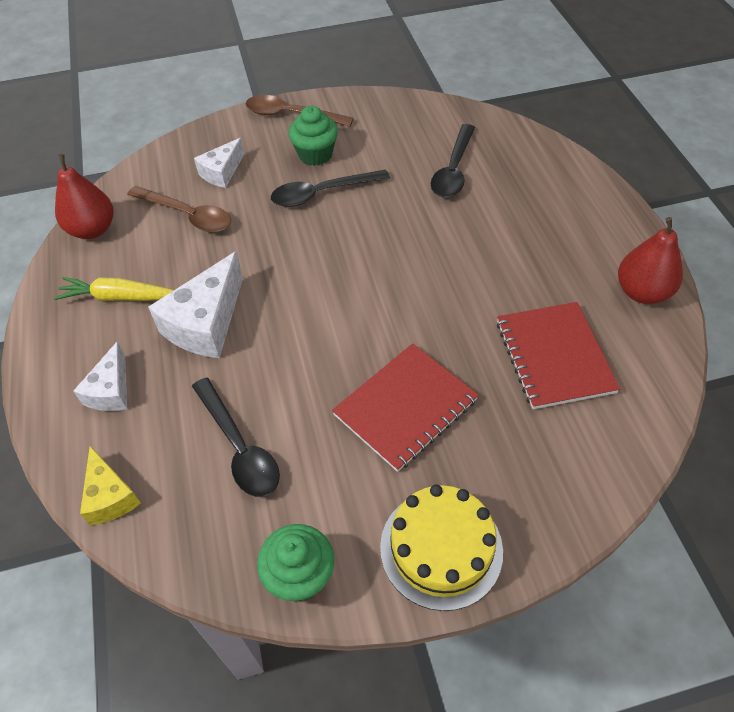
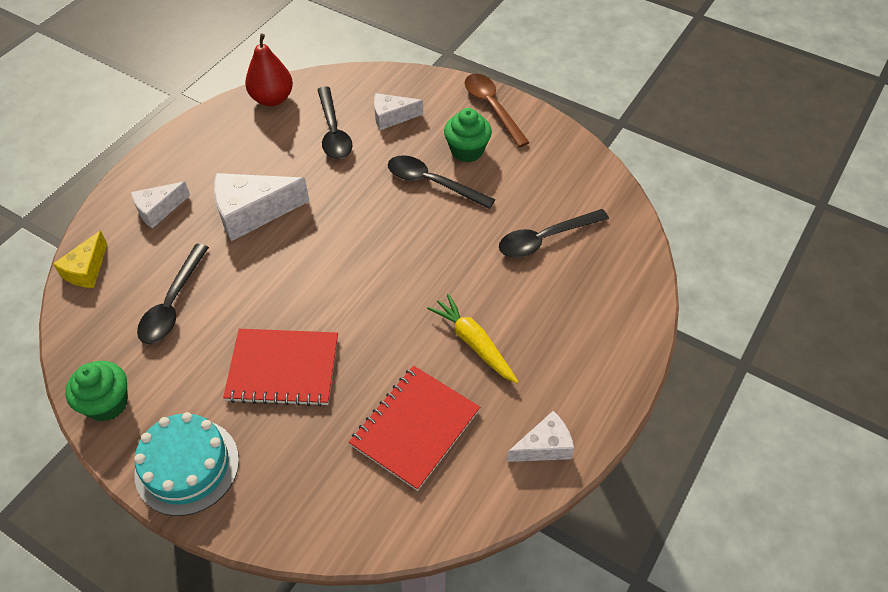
camera: 45 degrees right, 0 degrees up
(119, 297) = (231, 156): yellow carrot -> yellow carrot (474, 343)
(187, 215) = (333, 132): brown spoon -> black spoon
(441, 548) = (187, 466): yellow cake -> turquoise cake
(642, 292) = (544, 446): red pear -> white cheese

